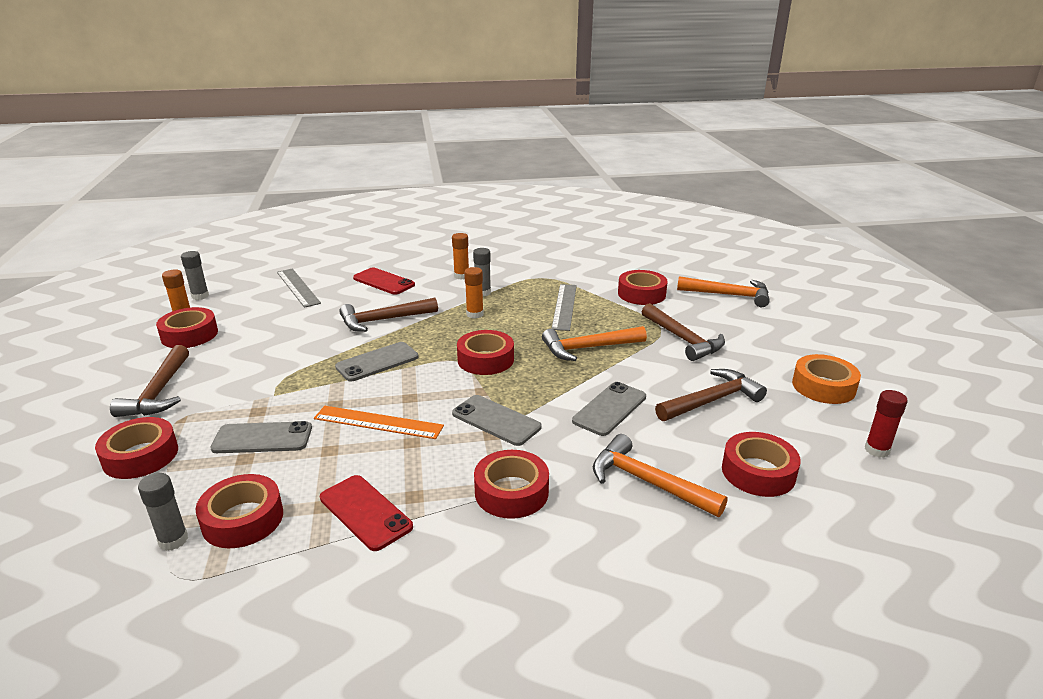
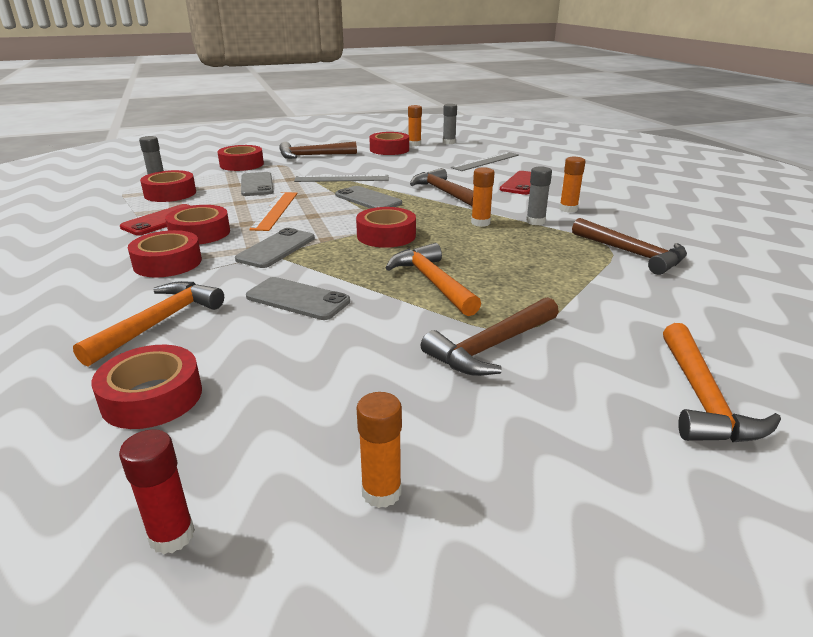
camera: 80 degrees right, 0 degrees up
(564, 306) = (535, 263): grey ruler -> grey ruler (342, 178)
(641, 294) = (622, 313): red tape -> red tape (200, 233)
(711, 400) = (322, 367): brown hammer -> brown hammer (632, 253)
(823, 386) = (381, 492): orange tape -> orange glue stick

